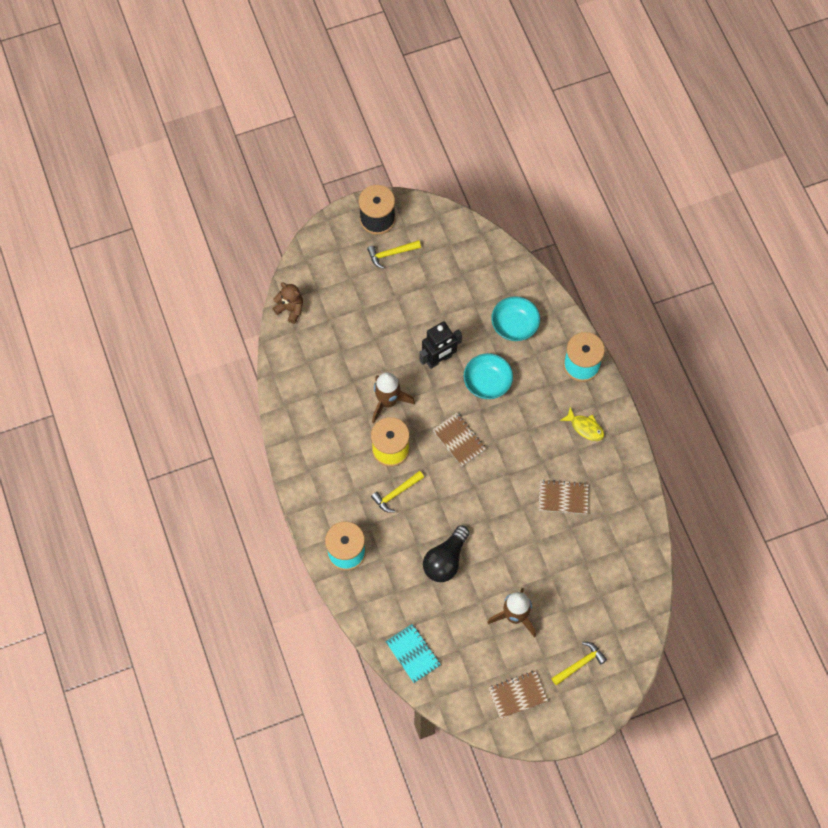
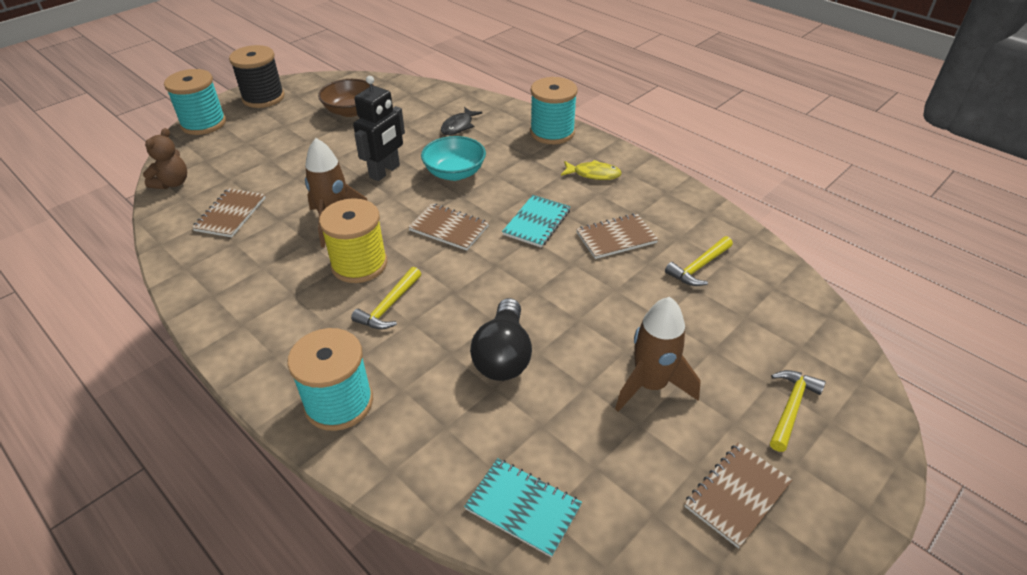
camera: 25 degrees left, 25 degrees down
(290, 309) = (172, 183): brown teddy bear -> brown teddy bear turned 105 degrees clockwise
(322, 362) = (230, 214): none -> brown notebook
(324, 238) = (203, 123): none -> turquoise spool
(391, 254) = (289, 115): yellow hammer -> yellow hammer (698, 267)
(439, 268) = (350, 111): none -> brown bowl
(514, 325) = (459, 126): turquoise bowl -> black fish
(519, 460) = (537, 222): none -> turquoise notebook

